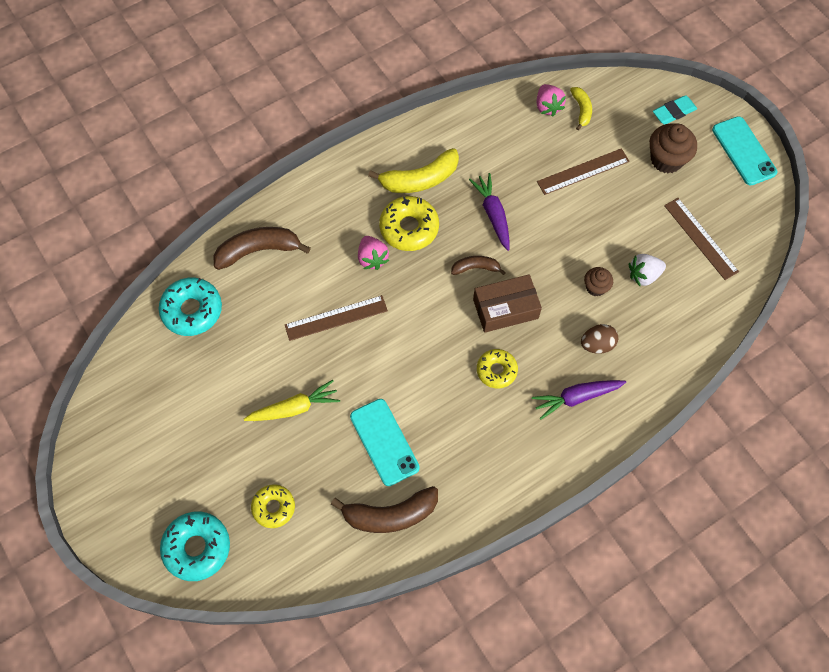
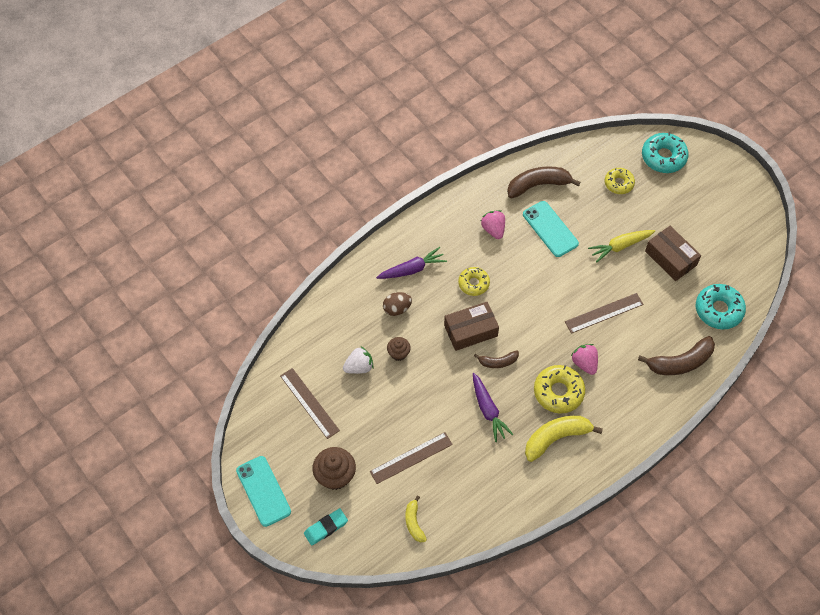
camera: 175 degrees right, 5 degrees down
(232, 385) = (670, 258): none -> brown box
(548, 106) = (446, 524): pink strawberry -> pink strawberry (493, 229)

